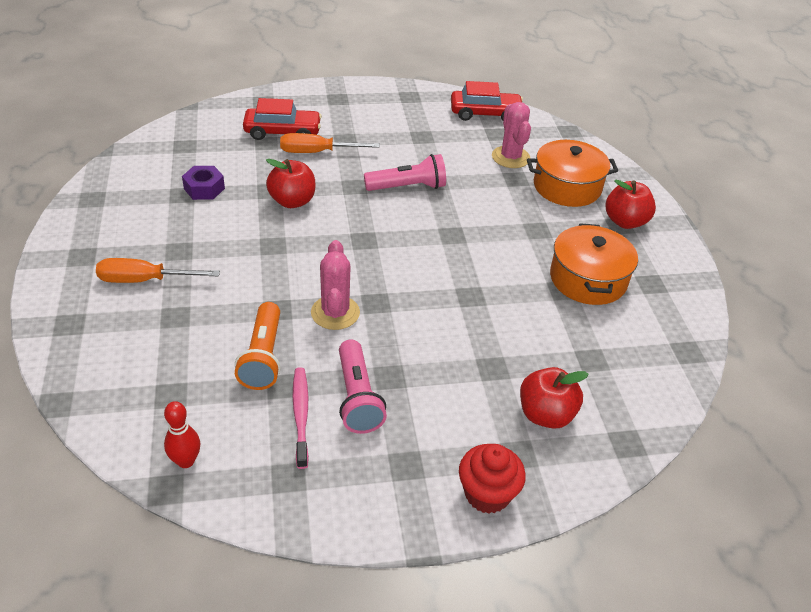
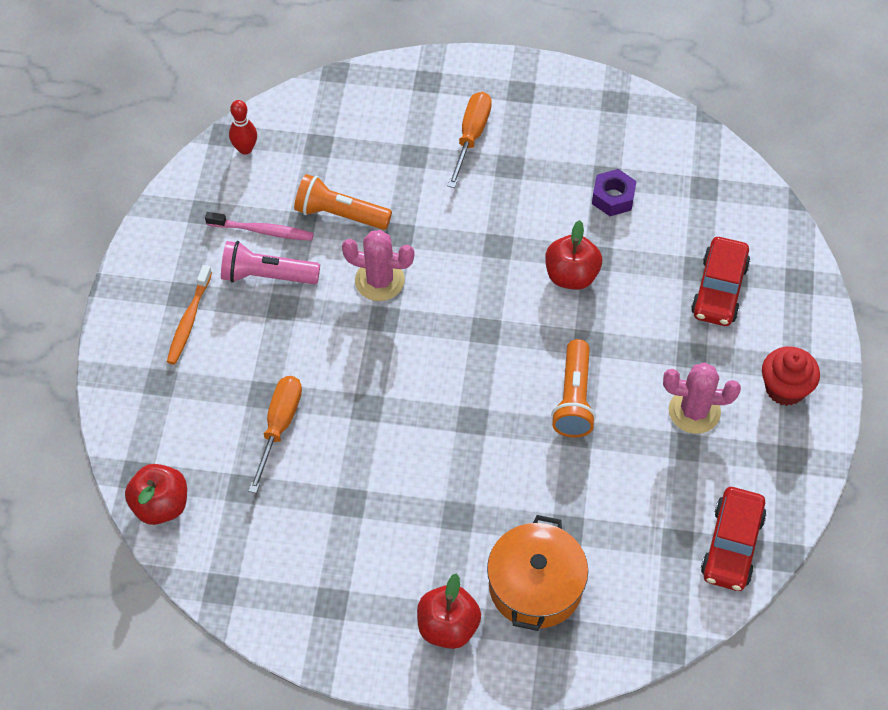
camera: 110 degrees right, 15 degrees up
(317, 152) = (667, 318): orange screwdriver -> orange screwdriver (279, 426)
(408, 187) = (574, 399): pink flashlight -> orange flashlight
(436, 449) = (189, 320): none -> orange toothbrush
(487, 494) = (131, 344): red cupcake -> red cupcake (785, 388)
(510, 157) = (616, 540): pink cactus -> pink cactus (694, 411)
(545, 414) = (192, 419): red apple -> red apple (161, 505)
(588, 279) = (358, 536): orange pot -> none

